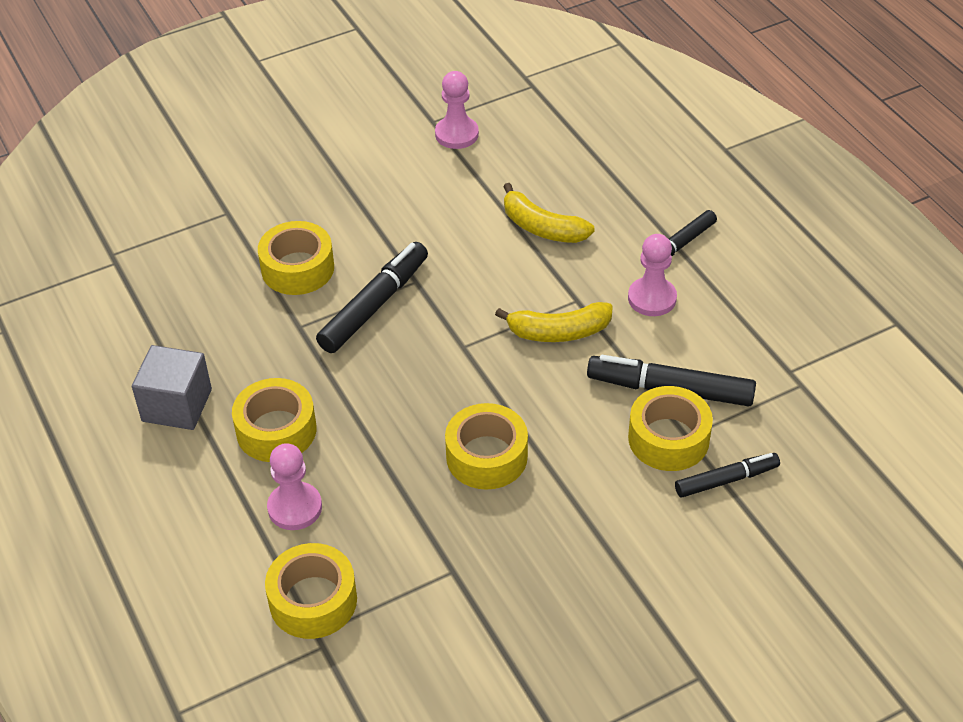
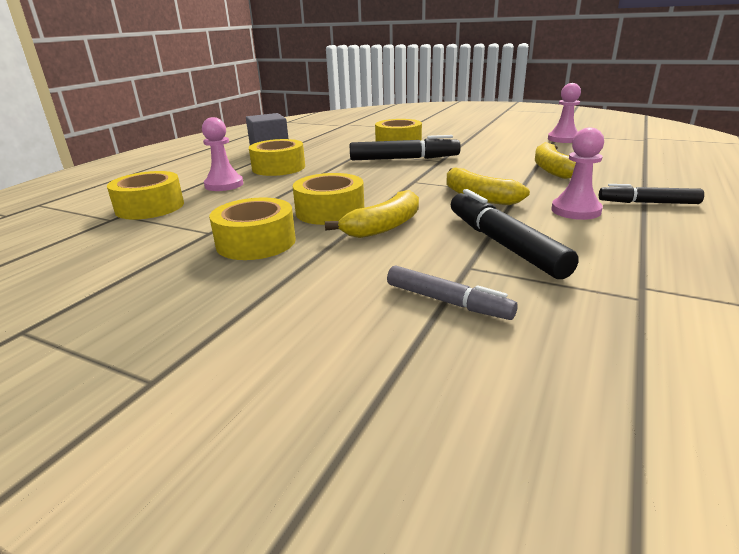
camera: 55 degrees right, 20 degrees down
(564, 438) = (384, 226): none -> yellow banana
(668, 438) = (450, 260): yellow tape -> yellow tape (256, 242)
(726, 480) = (447, 302): black marker -> grey marker

